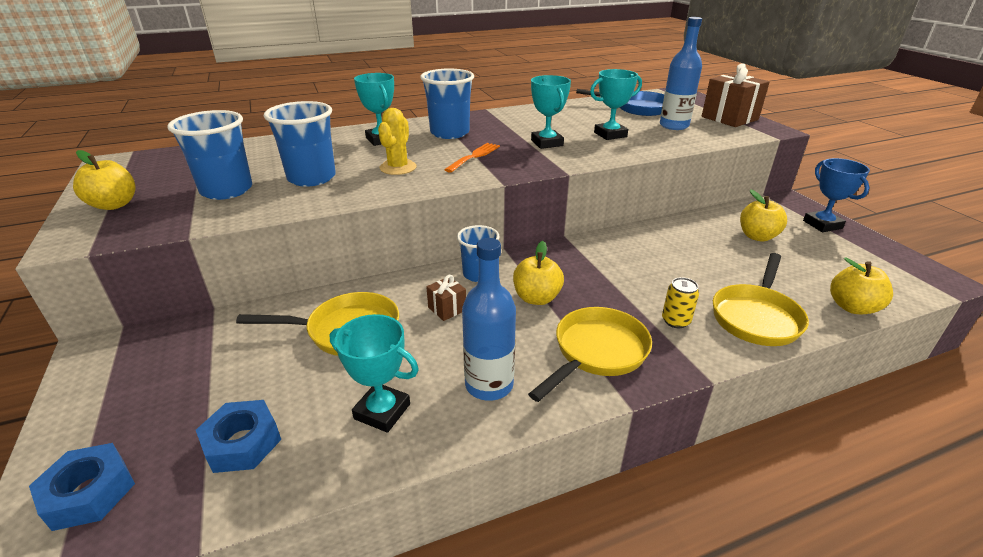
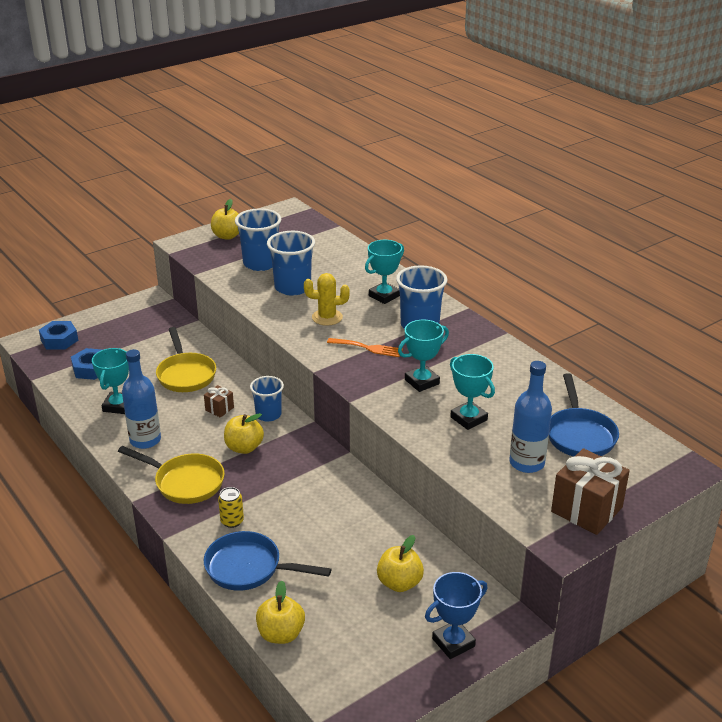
camera: 75 degrees right, 0 degrees up
(756, 317) = (249, 568): yellow pan -> blue pan

